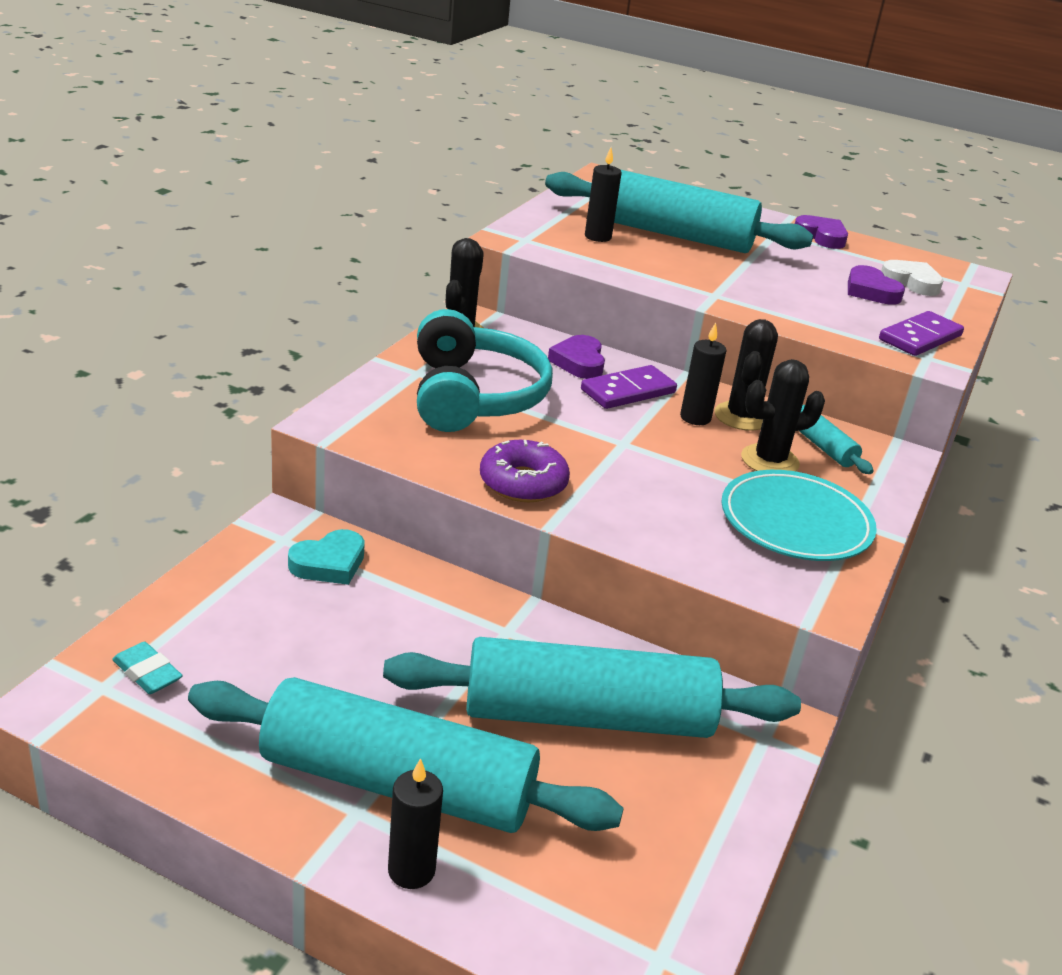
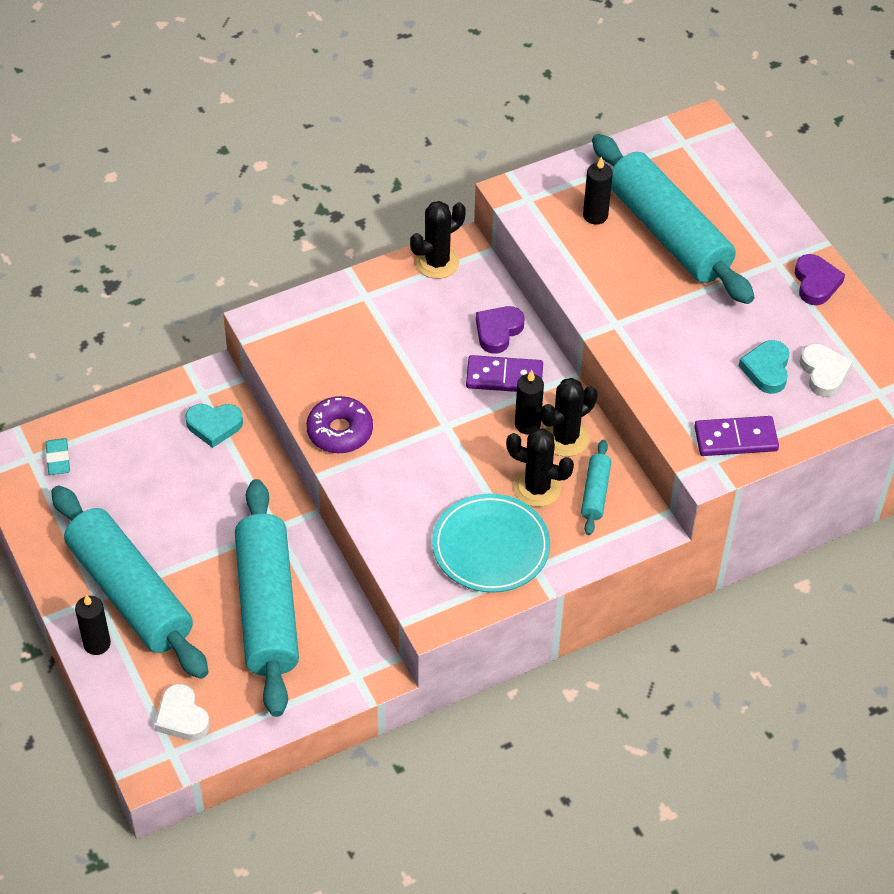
camera: 40 degrees right, 20 degrees up
(474, 396) = (383, 336): turquoise headphones -> none
(587, 716) = (267, 607): turquoise rolling pin -> turquoise rolling pin turned 45 degrees clockwise
(623, 901) = (182, 717): none -> white heart
(870, 291) = (766, 369): purple heart -> turquoise heart

